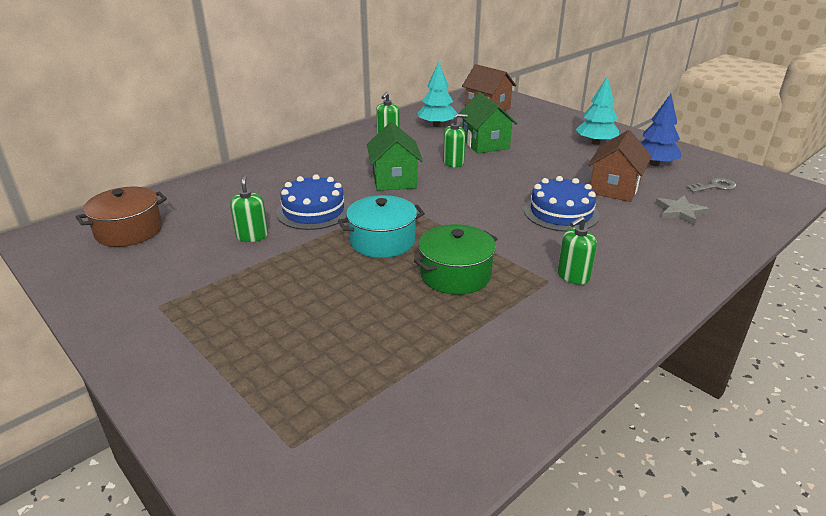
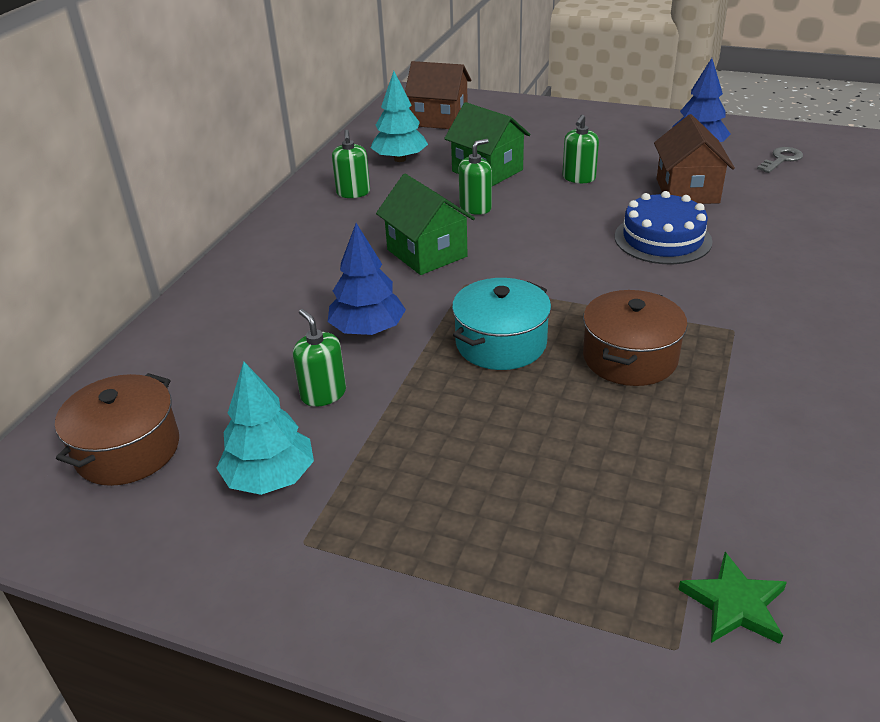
camera: 25 degrees left, 5 degrees up
(313, 211) = (368, 330): blue cake -> blue tree
(357, 439) = (734, 604): none -> green star
(455, 275) = (630, 357): green pot -> brown pot
(573, 276) = (751, 315): green soap dispenser -> green soap dispenser (578, 178)
(595, 142) = (610, 136): turquoise tree -> turquoise tree (270, 477)
(680, 212) = (778, 201): grey star -> none

